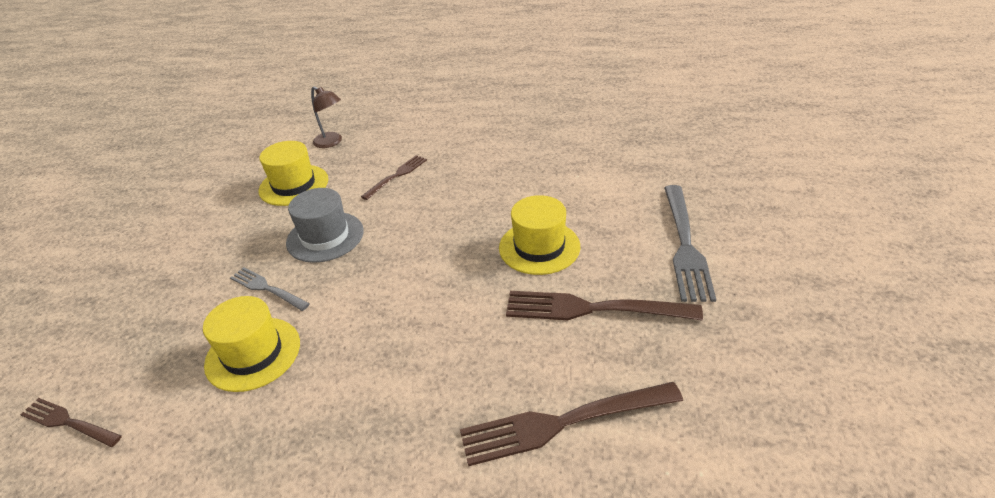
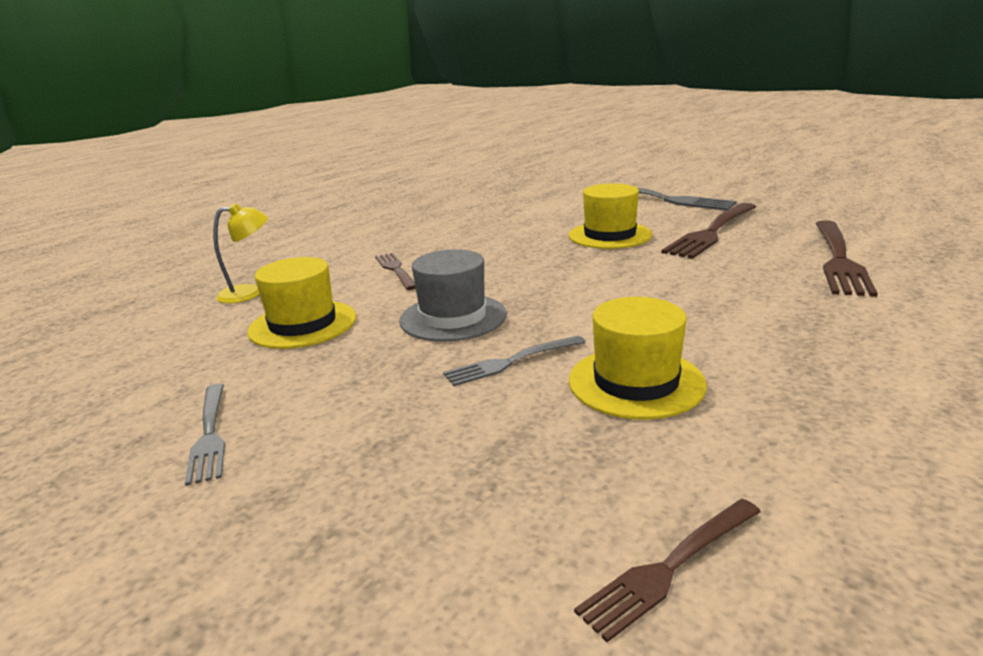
camera: 60 degrees left, 15 degrees down
(165, 223) = (209, 434): none -> grey fork
(332, 142) = (249, 293): brown lamp -> yellow lamp

